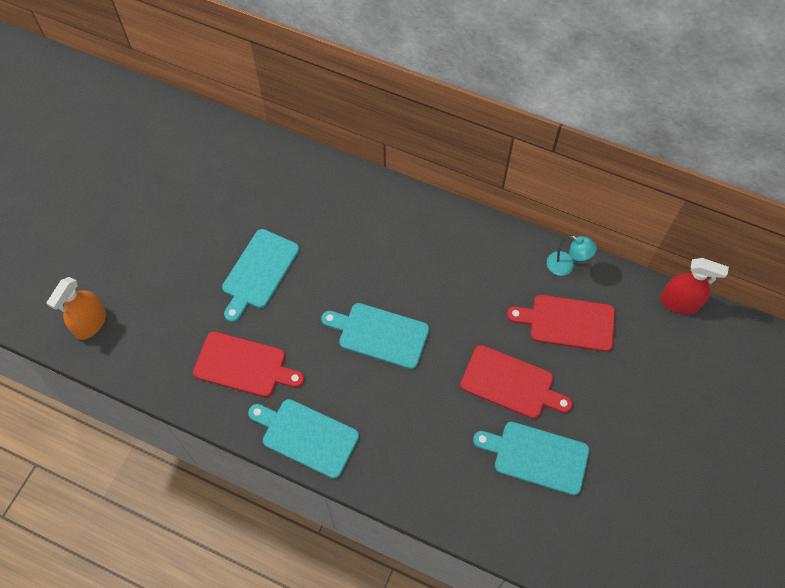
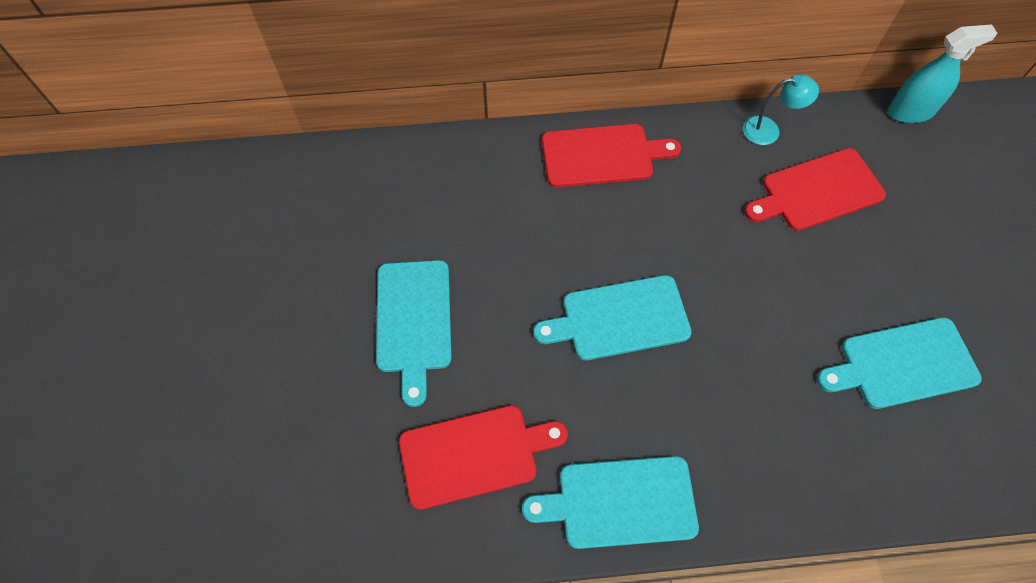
camera: 30 degrees left, 0 degrees up
(91, 323) = (216, 518): orange spray bottle -> none
(511, 383) = (810, 294): red cutting board -> red cutting board (602, 155)
(679, 303) = (911, 111): red spray bottle -> turquoise spray bottle

